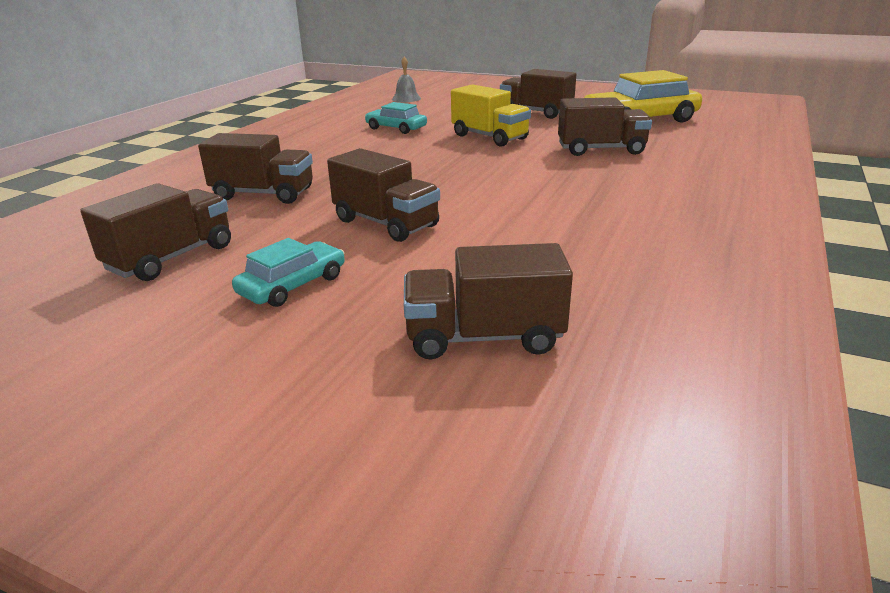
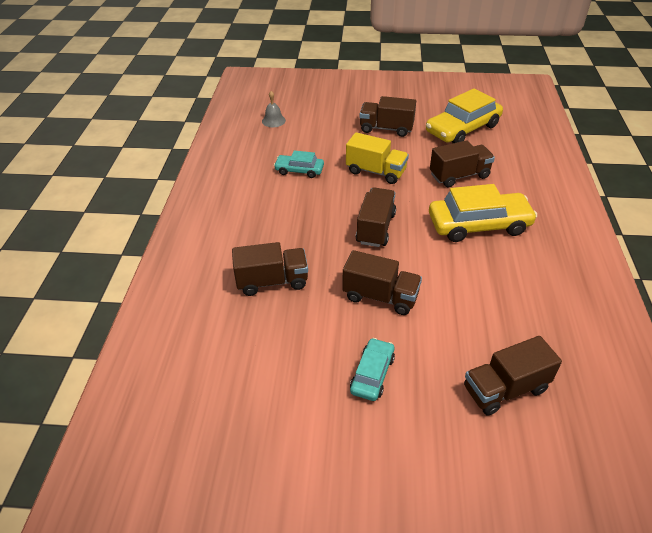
camera: 20 degrees left, 15 degrees up
(171, 258) = (273, 368): brown truck -> brown truck (375, 228)
(592, 187) = (478, 225): none -> yellow car

